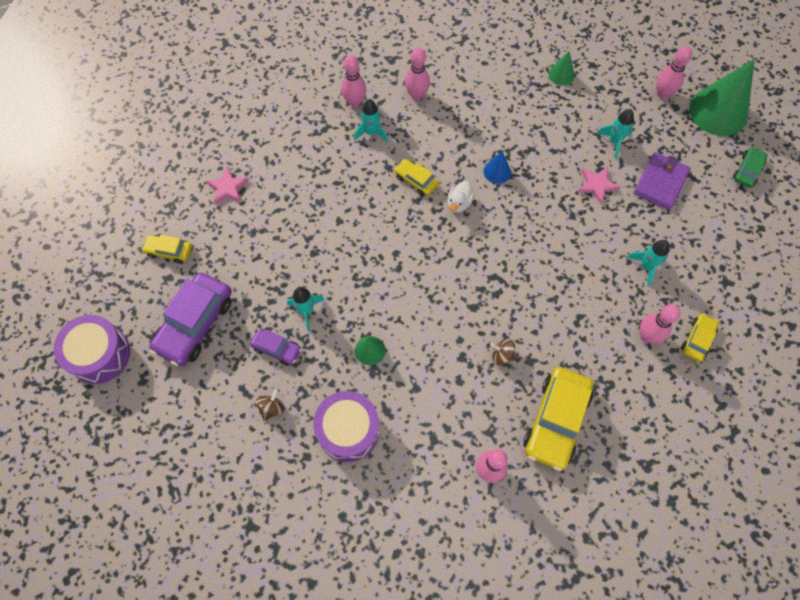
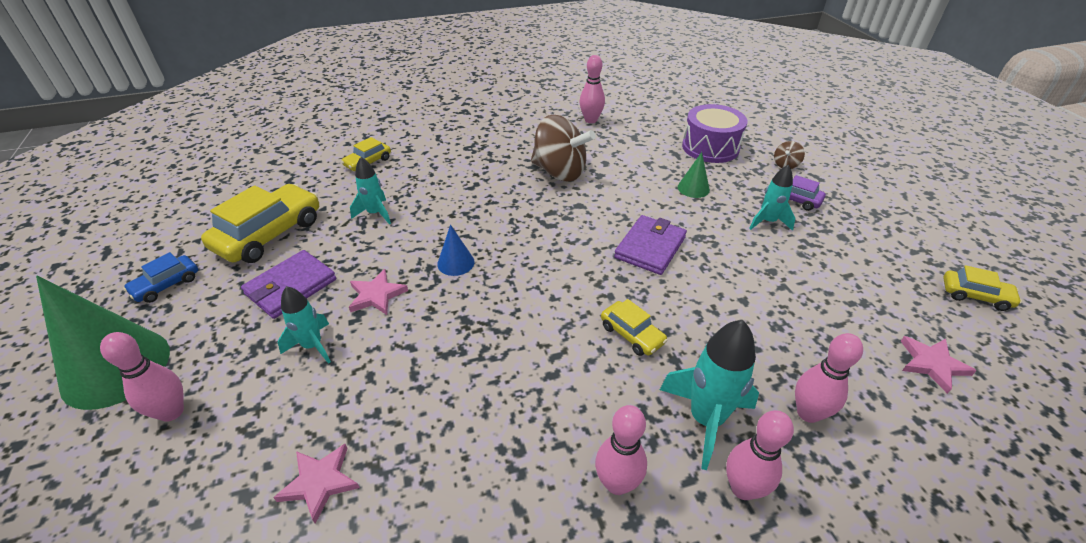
camera: 170 degrees left, 25 degrees down
(100, 354) = (993, 215): purple drum -> none
(195, 324) = (896, 226): purple car -> none
(371, 133) = (705, 419): turquoise rocket -> turquoise rocket, size x1.58
(407, 263) = (650, 247): none -> purple wallet
(459, 203) = (574, 298): white duck -> none
(497, 171) = (508, 330): blue cone -> blue cone (456, 263)
(502, 355) = (560, 172): brown spinning top -> brown spinning top, size x2.34
(556, 421) = (525, 135): yellow car -> yellow car (269, 234)
(561, 74) = (319, 482): green cone -> pink star
(647, 336) = (413, 169): pink bowling pin -> pink bowling pin (808, 413)
(747, 170) = (166, 285): green car -> blue car

